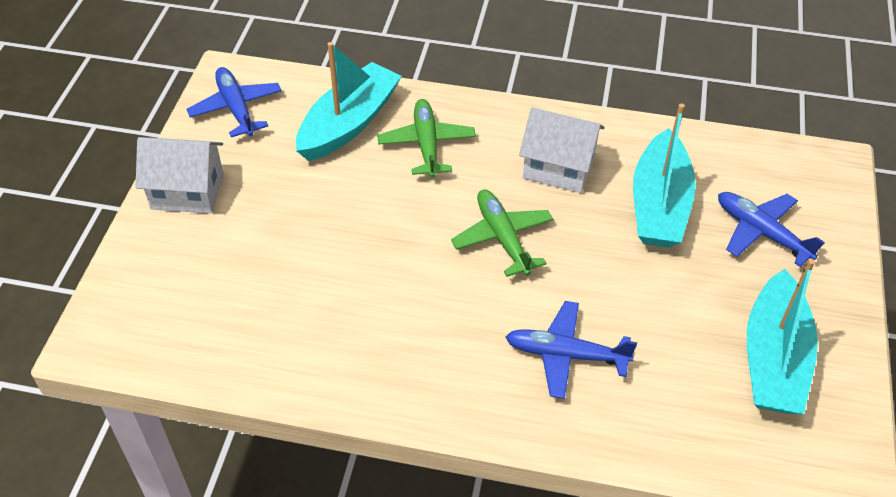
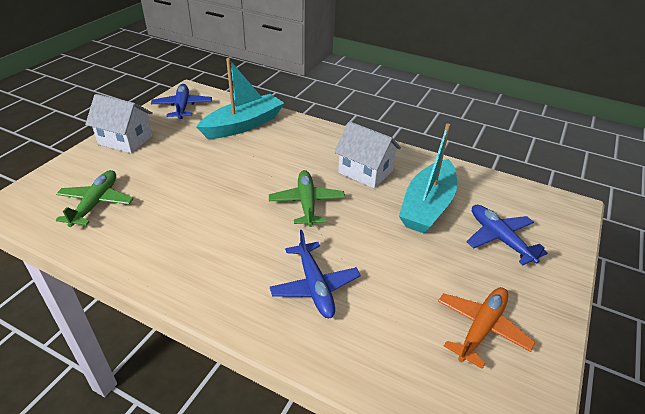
camera: 15 degrees right, 10 degrees down
(426, 144) = (285, 144): green plane -> green plane (96, 203)
(566, 355) = (315, 286): blue plane -> blue plane turned 135 degrees counterclockwise
(773, 359) = (481, 328): turquoise boat -> orange plane

